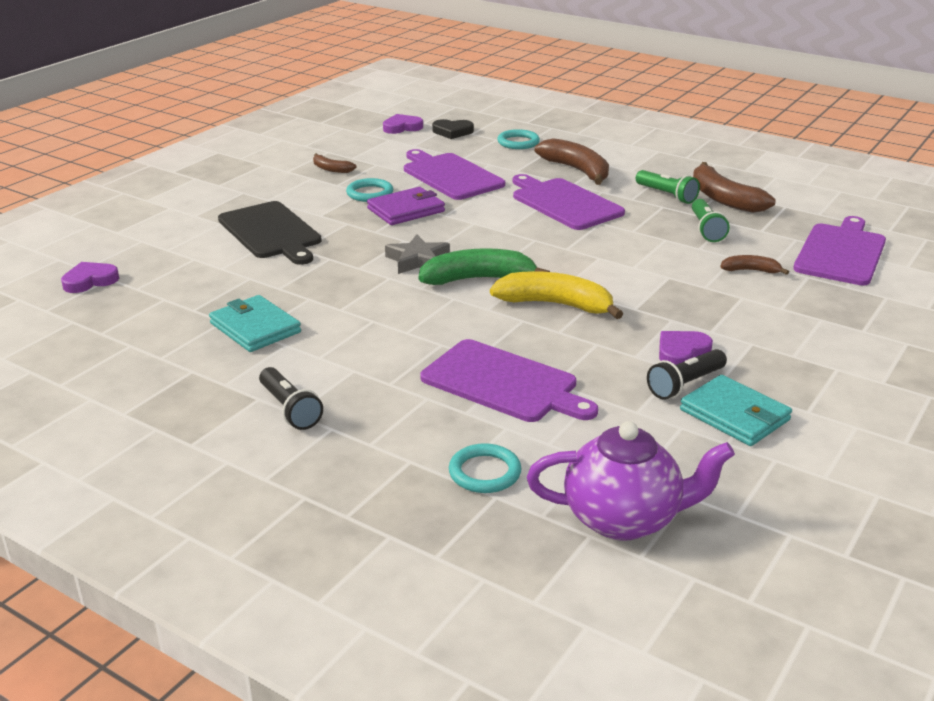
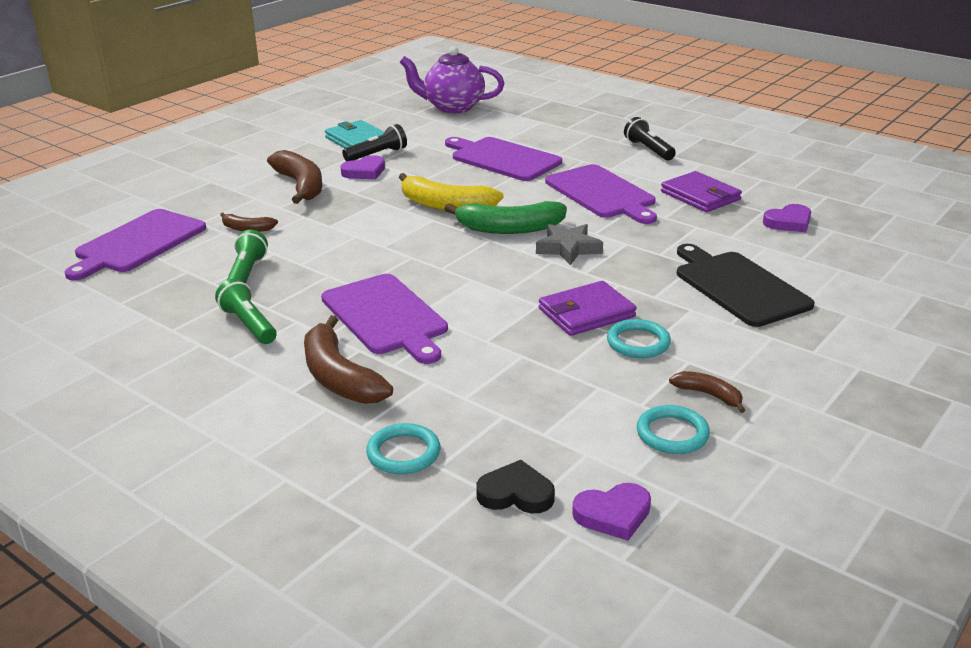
camera: 175 degrees left, 0 degrees up
(90, 281) = (886, 238): purple heart -> purple heart (788, 222)
(255, 328) = (700, 196): turquoise wallet -> purple wallet
(450, 176) = (527, 373): purple cutting board -> purple cutting board (602, 193)
(484, 472) = (523, 123): turquoise ring -> turquoise ring (672, 434)
(723, 199) = (182, 316): brown banana -> brown banana (301, 186)

